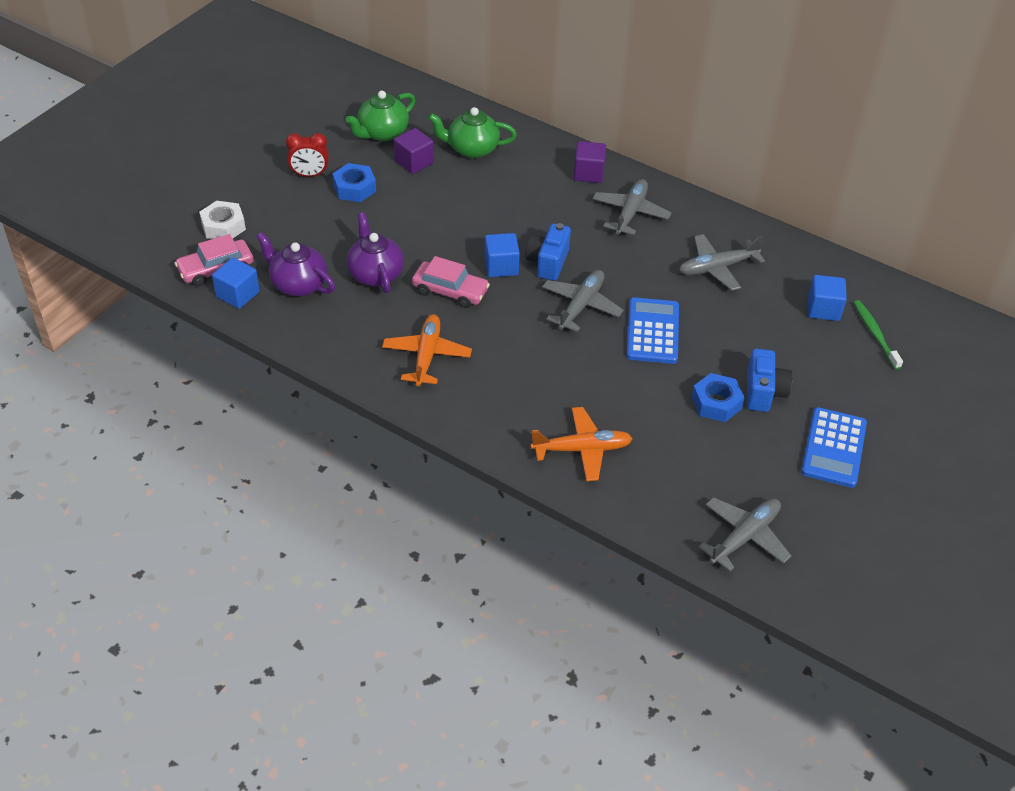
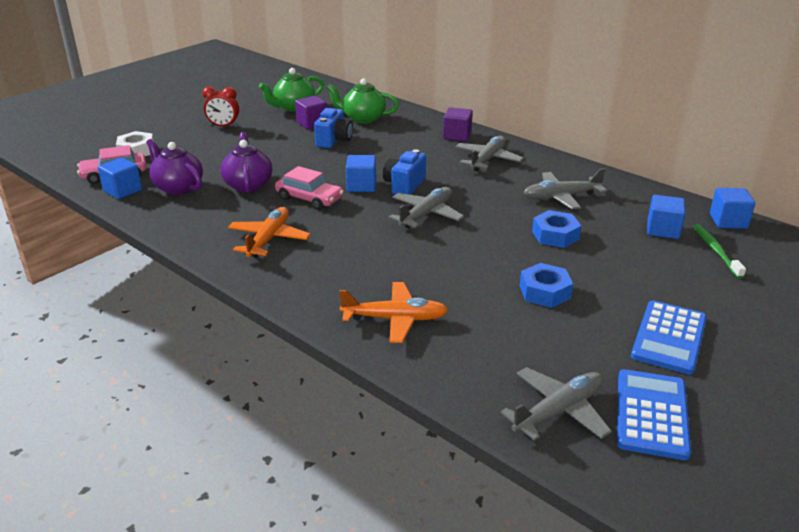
camera: 10 degrees right, 15 degrees down
(354, 188) = (256, 135): blue nut -> blue nut (555, 235)
(652, 331) = (490, 235): blue calculator -> blue calculator (651, 414)
(763, 392) = (595, 287): blue camera -> blue camera (334, 140)
(887, 291) = (728, 221): none -> blue cube

